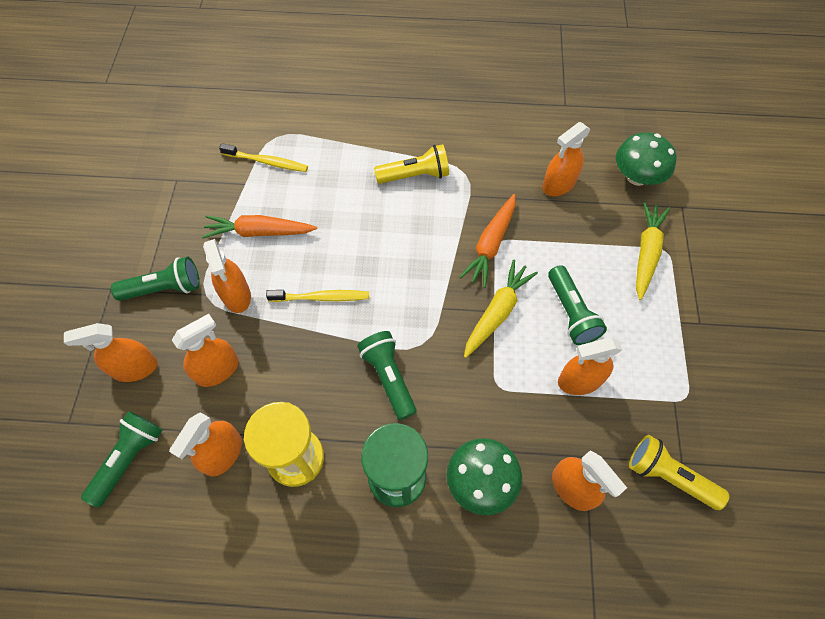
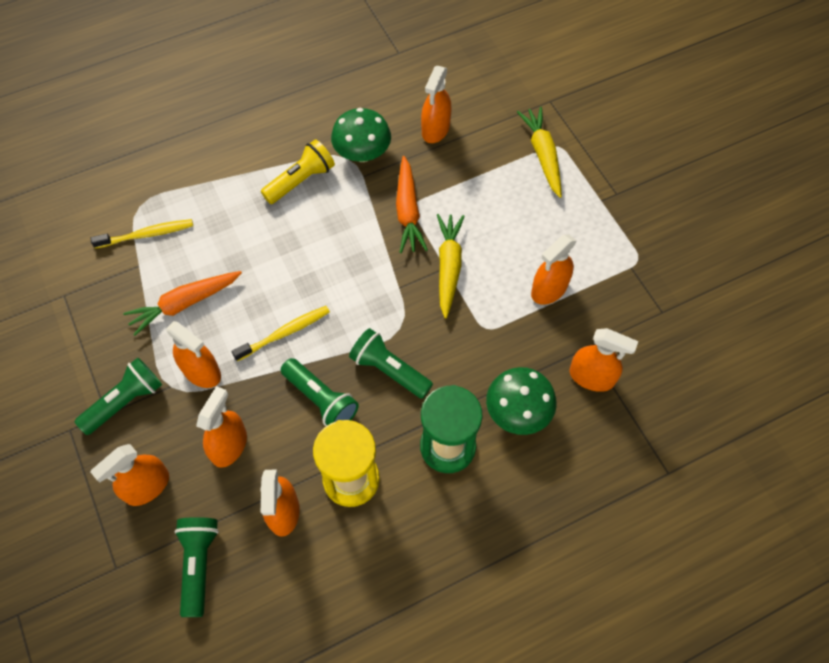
camera: 30 degrees left, 0 degrees up
(571, 313) = (510, 237): green flashlight -> green flashlight (321, 399)
(636, 177) = (498, 91): green mushroom -> green mushroom (362, 153)
(668, 476) = (658, 328): yellow flashlight -> none

